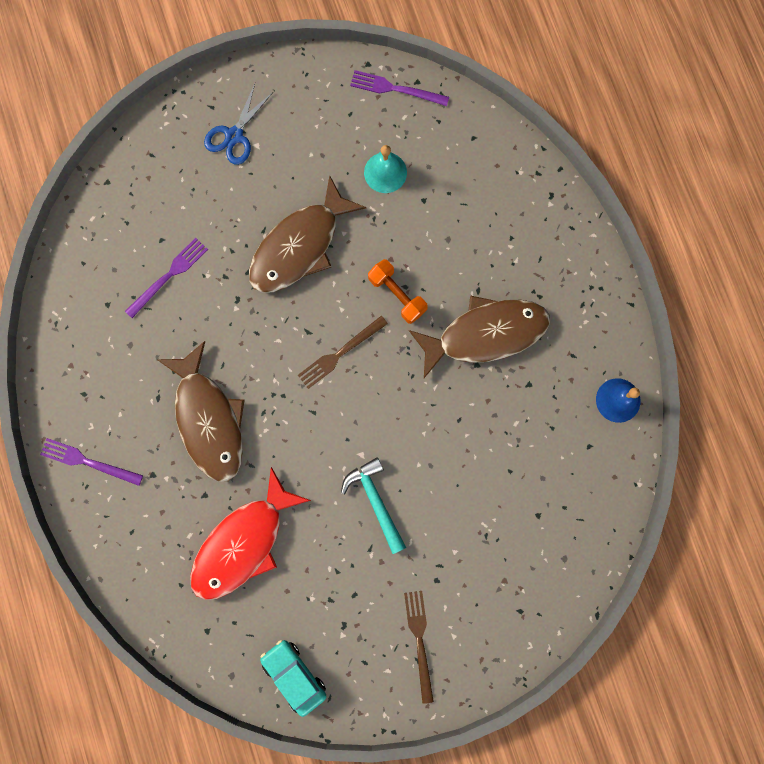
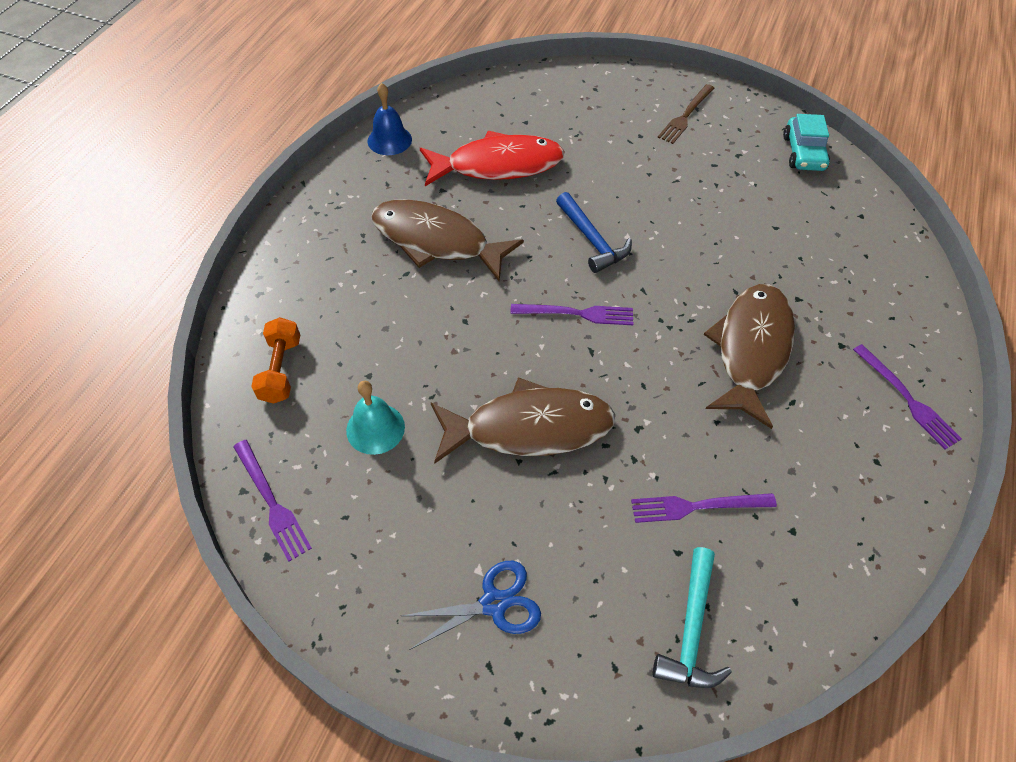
camera: 140 degrees left, 25 degrees down
(243, 543) = (785, 247): red fish -> red fish (498, 165)
(340, 353) = (577, 314): brown fork -> purple fork
(375, 501) = (644, 203): turquoise hammer -> turquoise hammer (691, 630)
(382, 428) = (592, 240): none -> blue hammer
(397, 295) = (479, 320): orange dumbbell -> orange dumbbell (281, 370)

